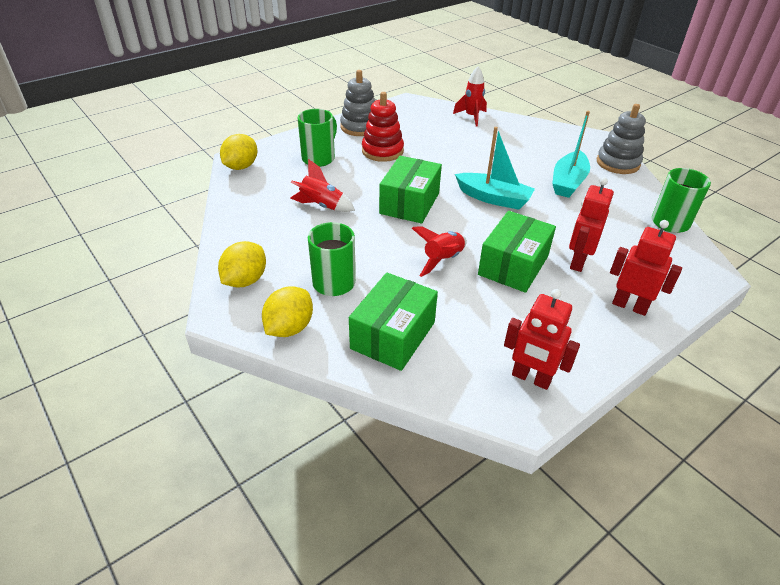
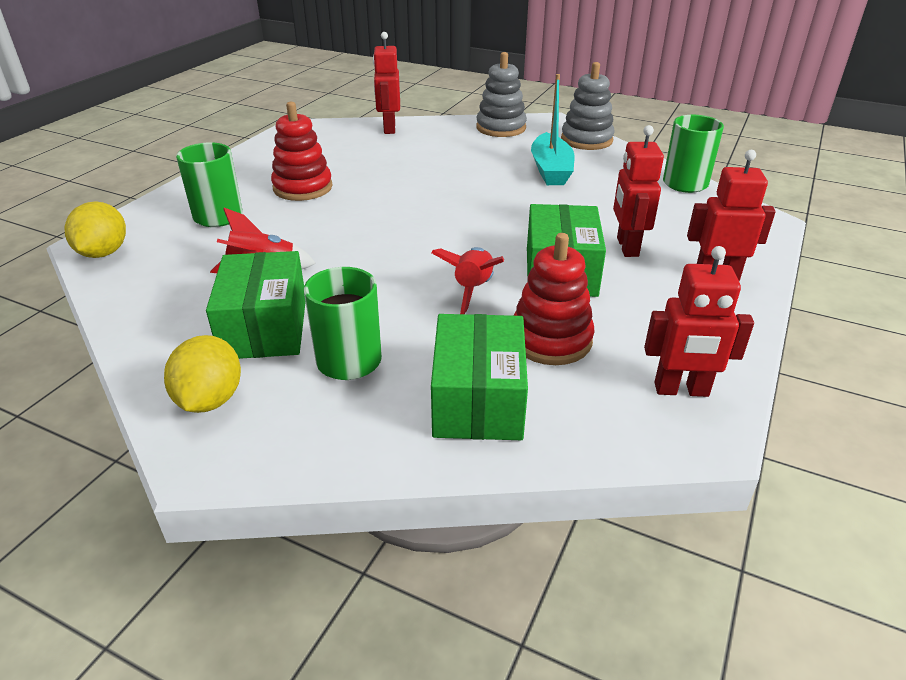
camera: 25 degrees left, 5 degrees down
(289, 328) = (325, 441): yellow lemon -> none
(360, 127) = (252, 168): grey stacking toy -> grey stacking toy (501, 128)
(409, 203) = (382, 237): green box -> green box (265, 327)
(468, 312) = (550, 340): none -> red stacking toy
(471, 117) = (389, 128): red rocket -> red robot
(493, 198) = (481, 206): turquoise boat -> none

